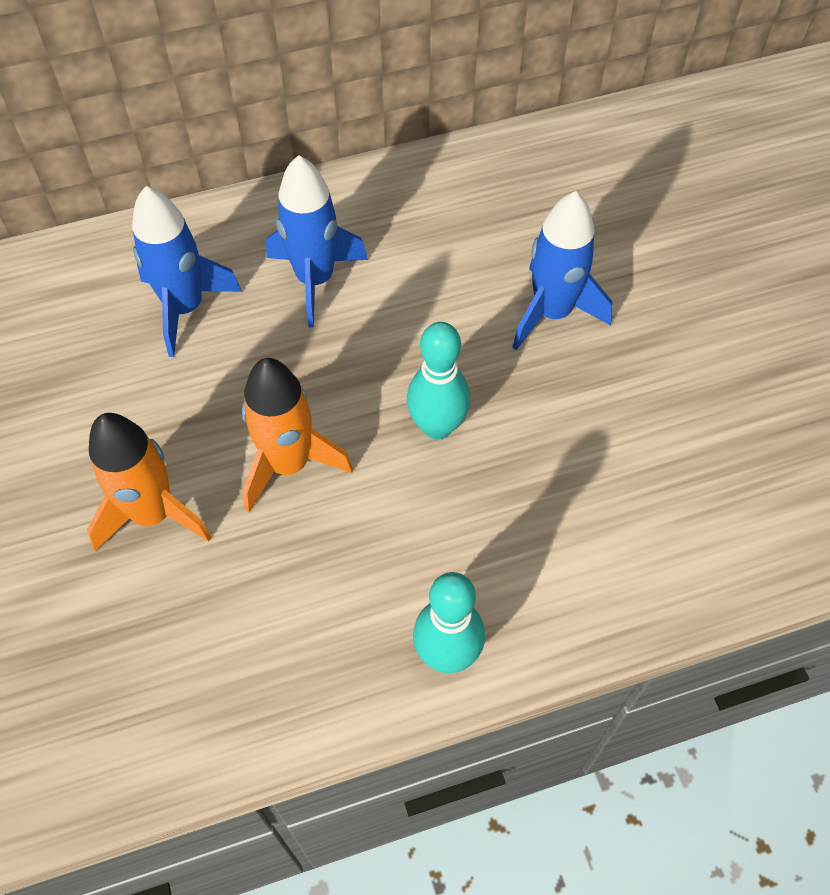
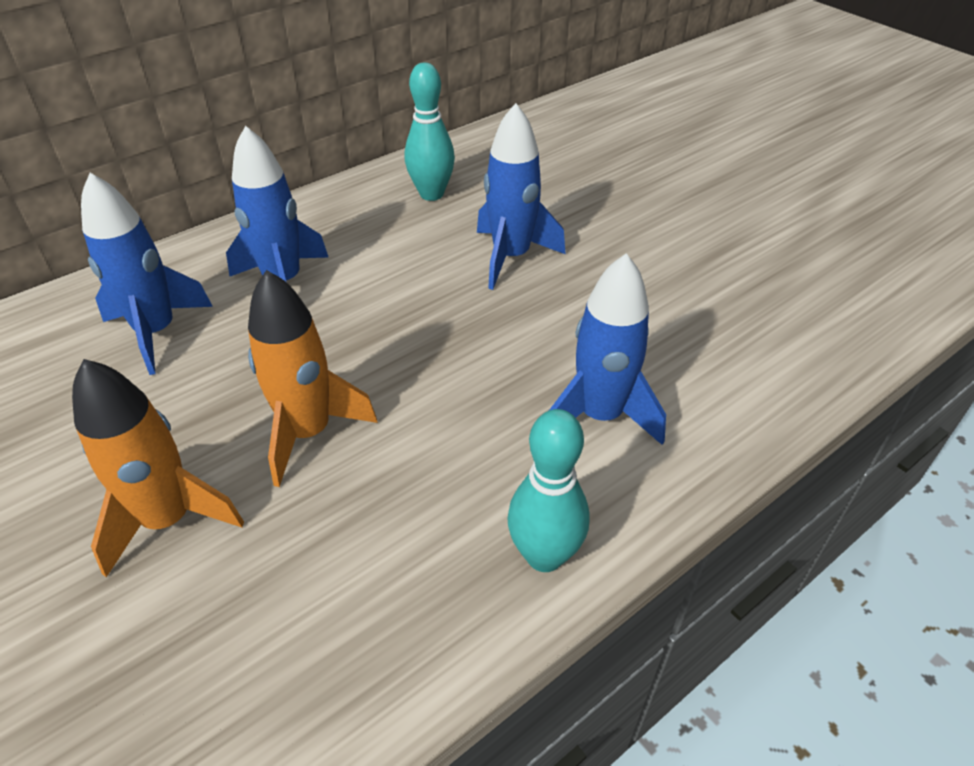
camera: 20 degrees left, 15 degrees down
(437, 426) = (446, 363): turquoise bowling pin -> turquoise bowling pin (431, 194)
(558, 532) = (600, 416): none -> blue rocket

